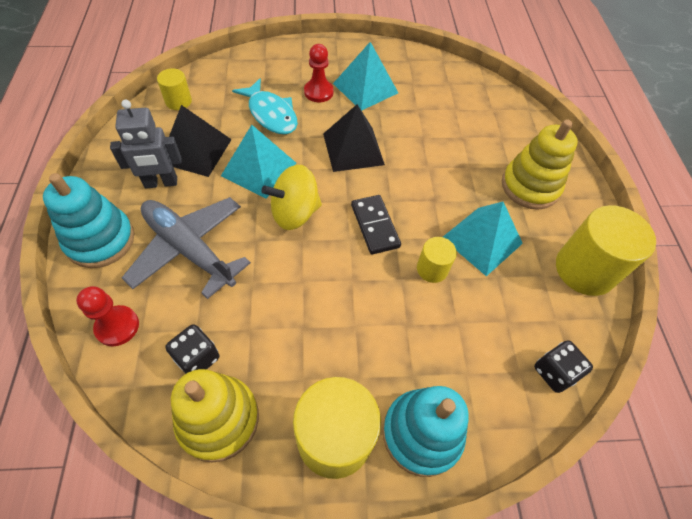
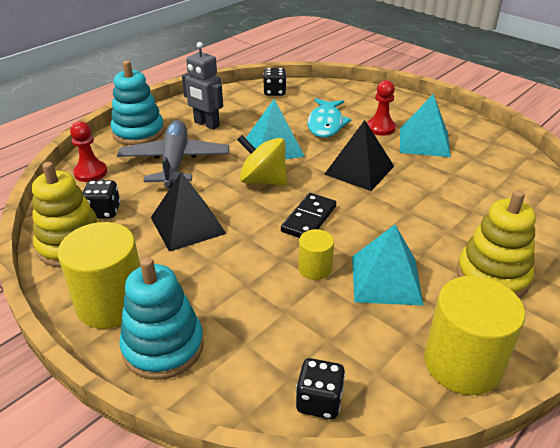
camera: 50 degrees right, 20 degrees down
(178, 101) = (274, 92): yellow cylinder -> black dice
(195, 150) = (249, 119): black pyramid -> black pyramid (188, 225)

